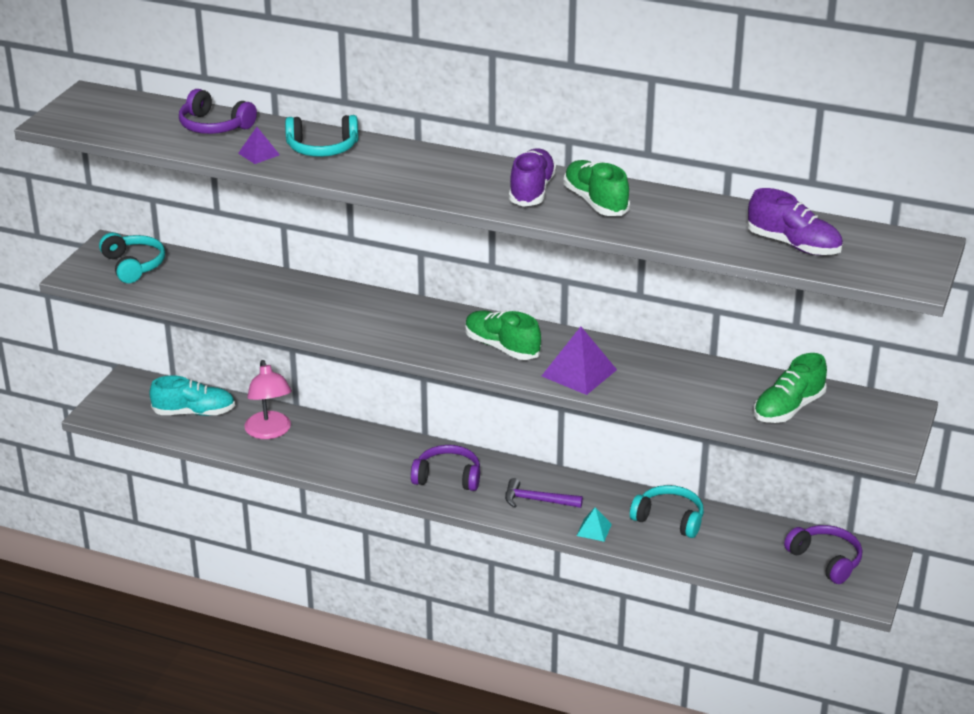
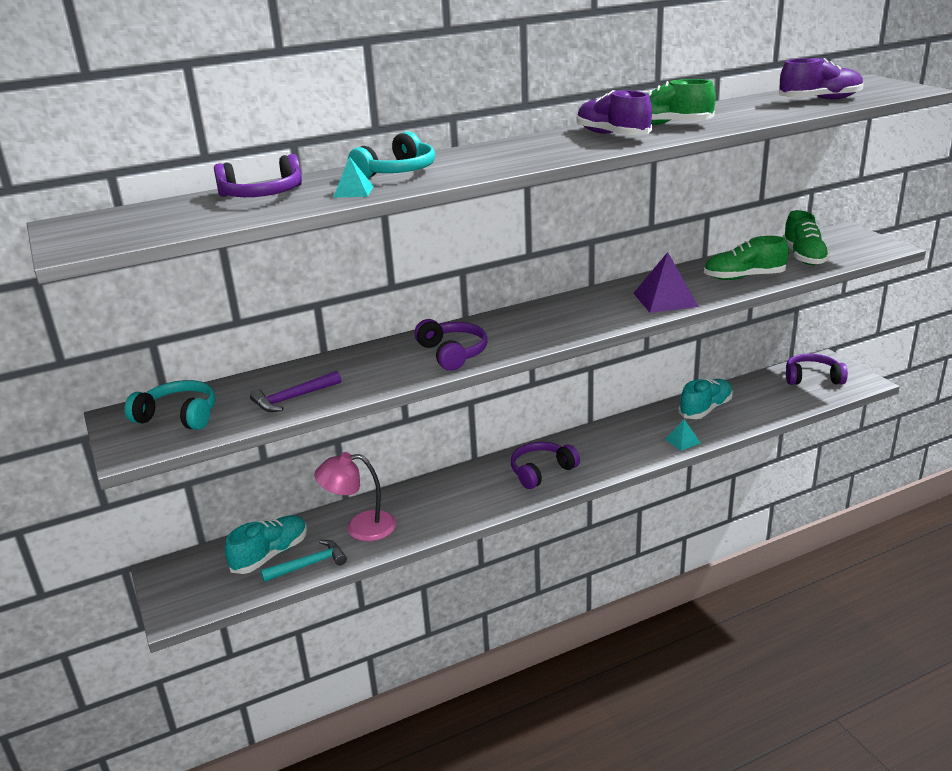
camera: 45 degrees left, 5 degrees down
(204, 435) = (309, 564): none -> turquoise hammer
(259, 154) = (353, 191): purple pyramid -> turquoise pyramid
(270, 432) = (360, 527): pink lamp -> pink lamp turned 150 degrees clockwise
(350, 321) = (452, 353): none -> purple headphones
(502, 347) = (589, 313): green shoe -> green shoe (744, 277)
(537, 500) = (619, 448): purple hammer -> purple hammer (293, 398)
(669, 519) = (705, 409): turquoise headphones -> turquoise shoe

